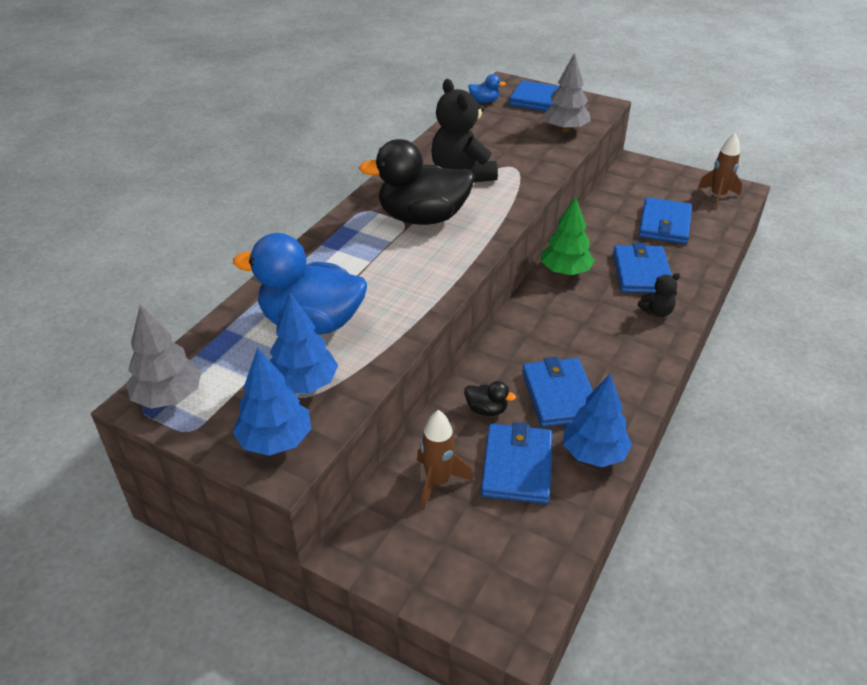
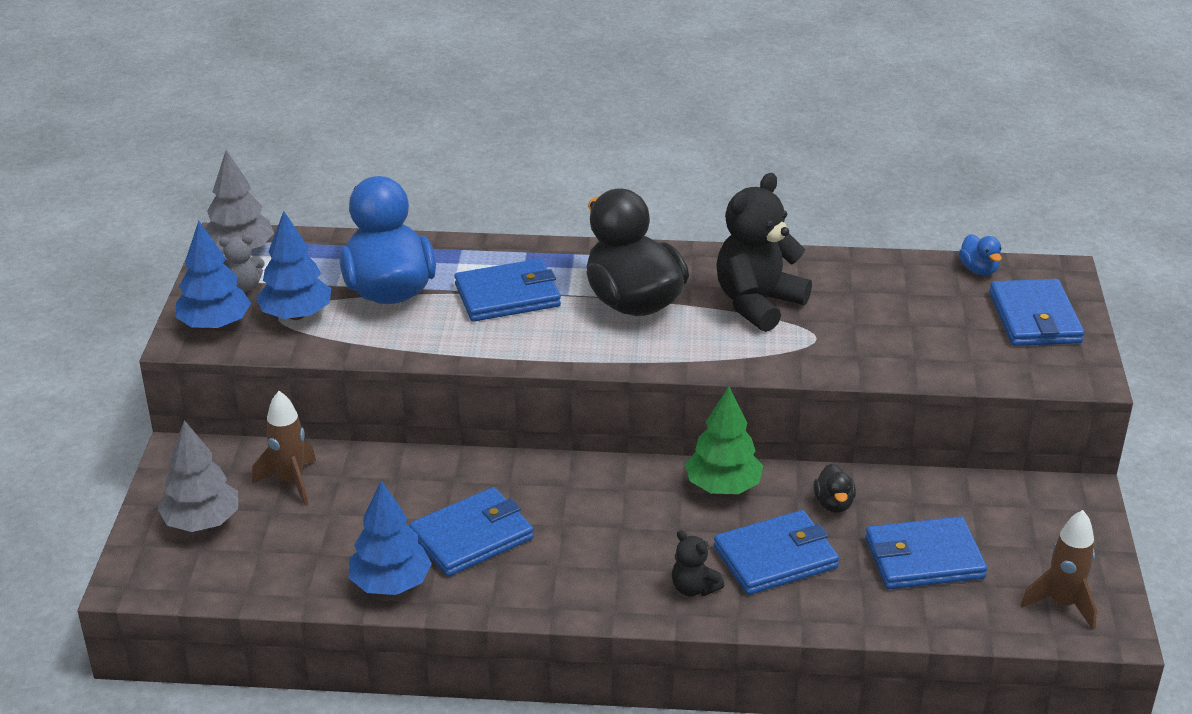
camera: 65 degrees right, 5 degrees down
(229, 408) = (243, 287): none -> grey teddy bear
(486, 410) = (415, 487): black duck -> black duck (833, 504)
(517, 466) = (341, 531): blue wallet -> blue wallet (508, 295)
(565, 129) = (966, 358): grey tree -> grey tree (202, 522)

